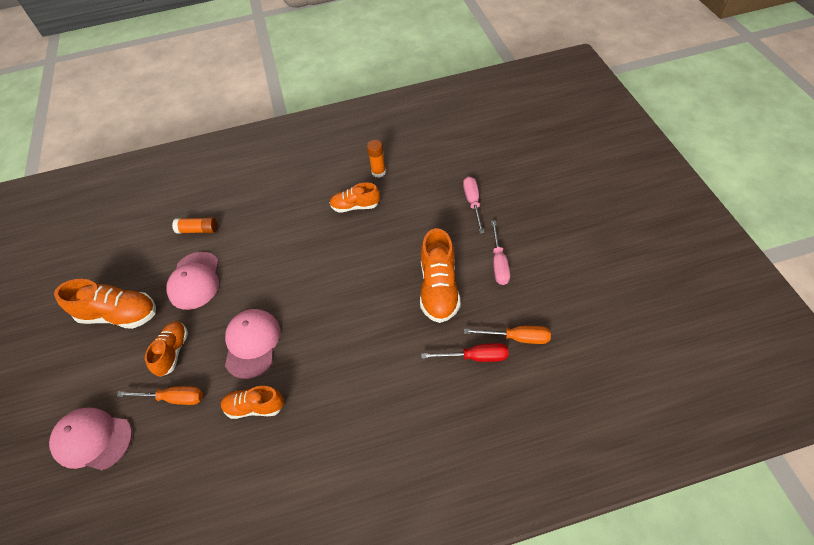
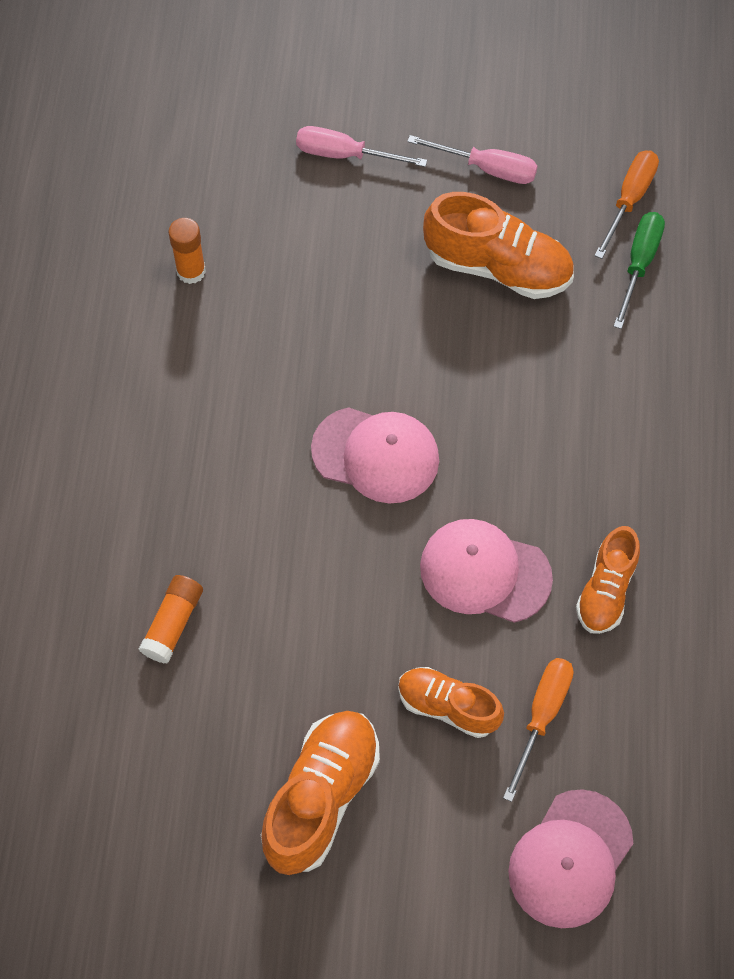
camera: 75 degrees left, 10 degrees up
(195, 280) = (302, 647): pink cap -> pink cap (376, 455)
(355, 206) = (257, 334): orange shoe -> none
(475, 357) = (639, 264): red screwdriver -> green screwdriver

